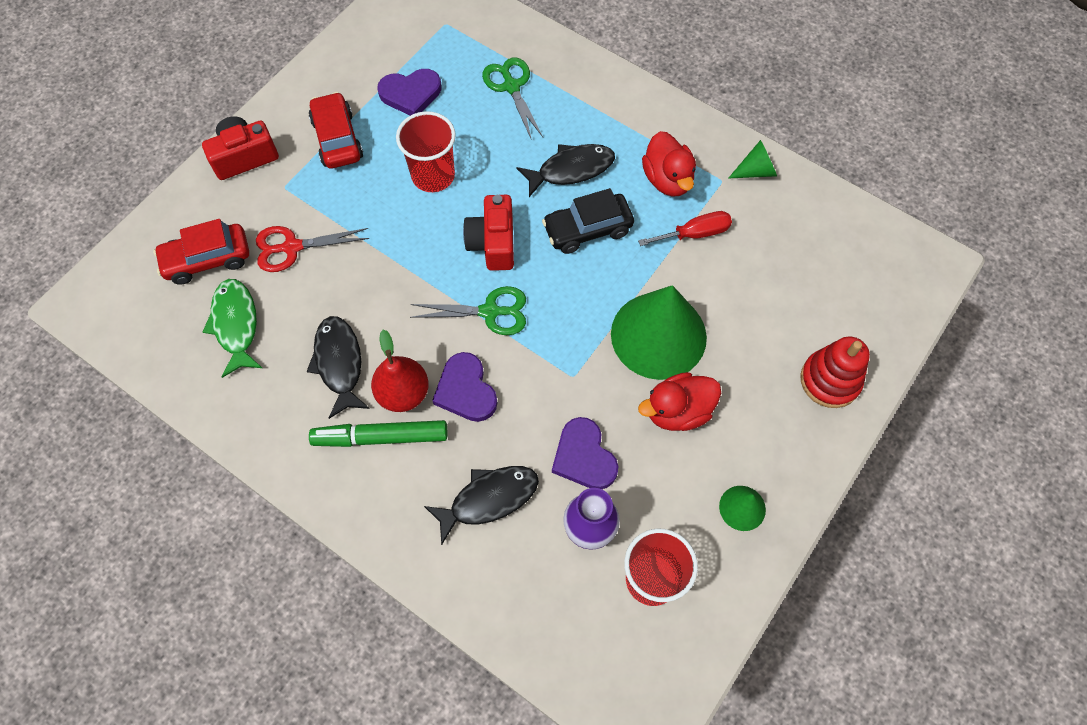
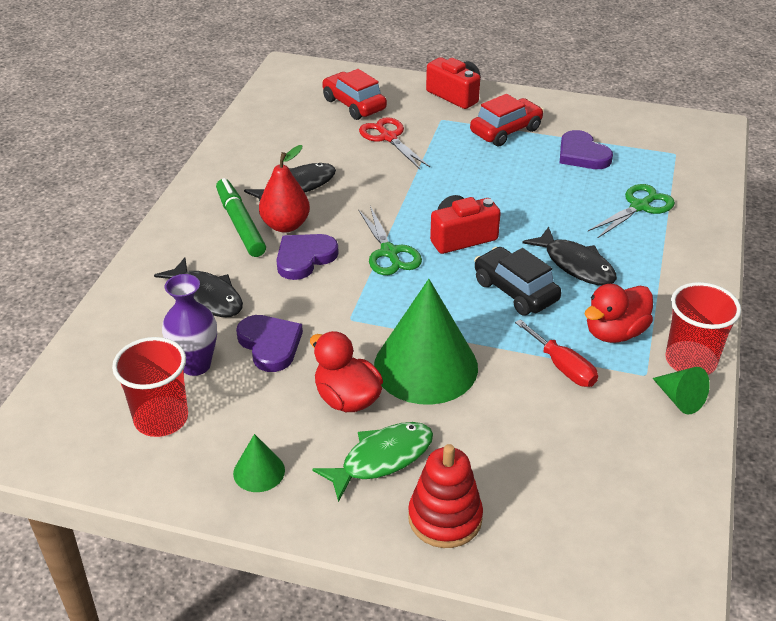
camera: 70 degrees right, 25 degrees down
(236, 325) = (305, 132): green fish -> green fish (381, 459)
(433, 175) = (507, 187): red cup -> red cup (690, 361)
(584, 457) = (270, 345): purple heart -> purple heart turned 105 degrees clockwise

